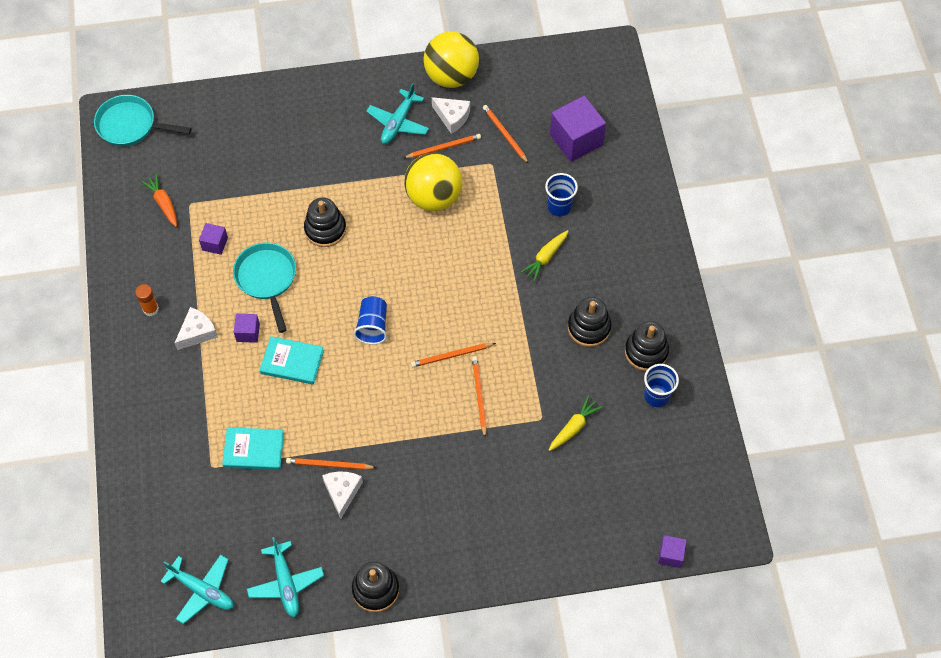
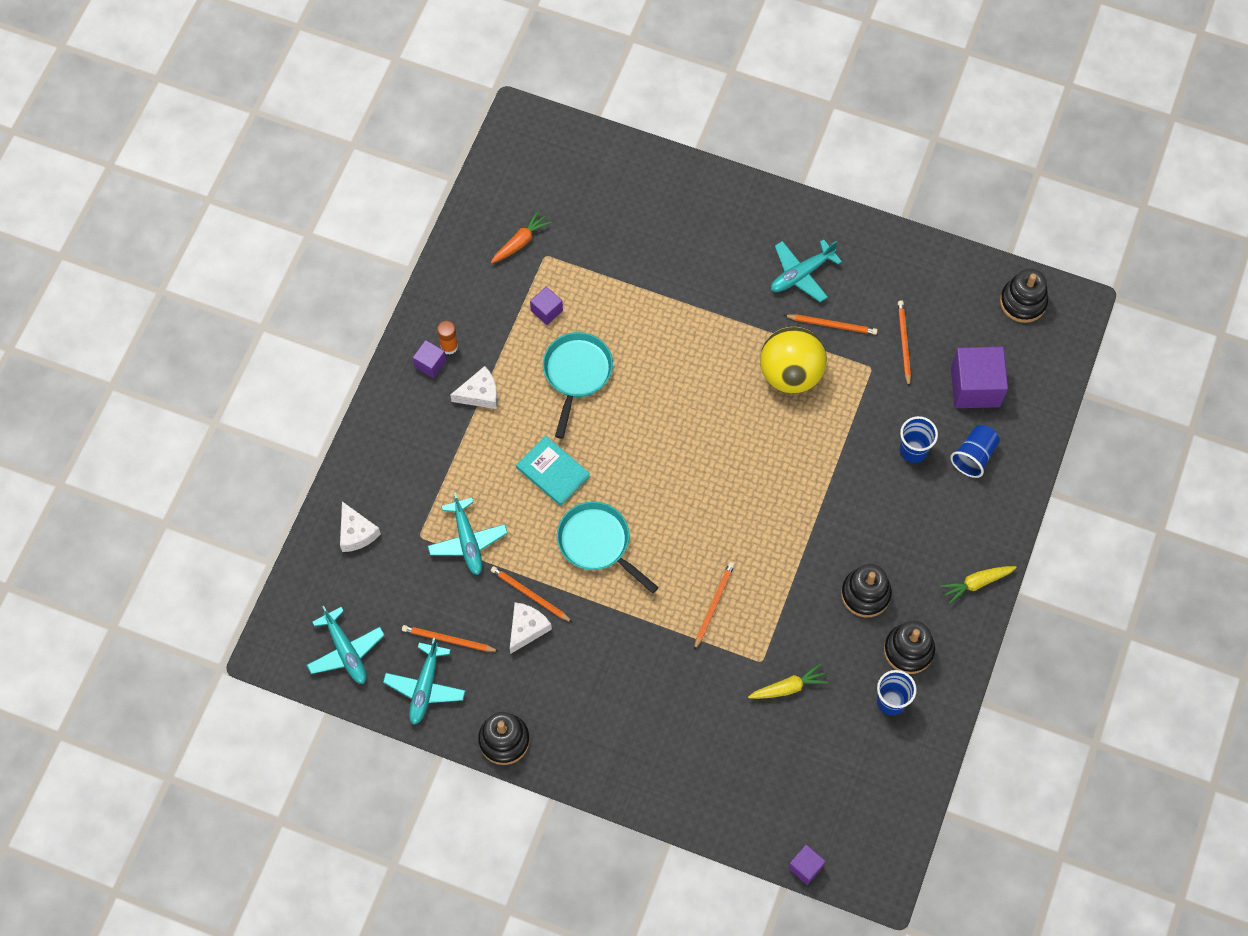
camera: 30 degrees right, 5 degrees up
(130, 125) = (533, 142): turquoise pan -> turquoise pan (597, 543)
(163, 203) = (520, 242): orange carrot -> orange carrot turned 45 degrees clockwise
(248, 332) = (527, 420): purple cube -> purple cube (430, 364)
(253, 450) = (467, 541): turquoise book -> turquoise plane
(325, 229) = (662, 351): black stacking toy -> black stacking toy (1023, 302)
(372, 326) = (651, 477): blue cup -> blue cup (974, 456)
(451, 76) = (886, 250): yellow ball -> none
(452, 117) = (860, 296): white cheese -> white cheese (356, 533)
(452, 355) = (711, 549): orange pencil -> orange pencil (448, 640)
(545, 258) = (866, 497): yellow carrot -> yellow carrot (976, 583)

